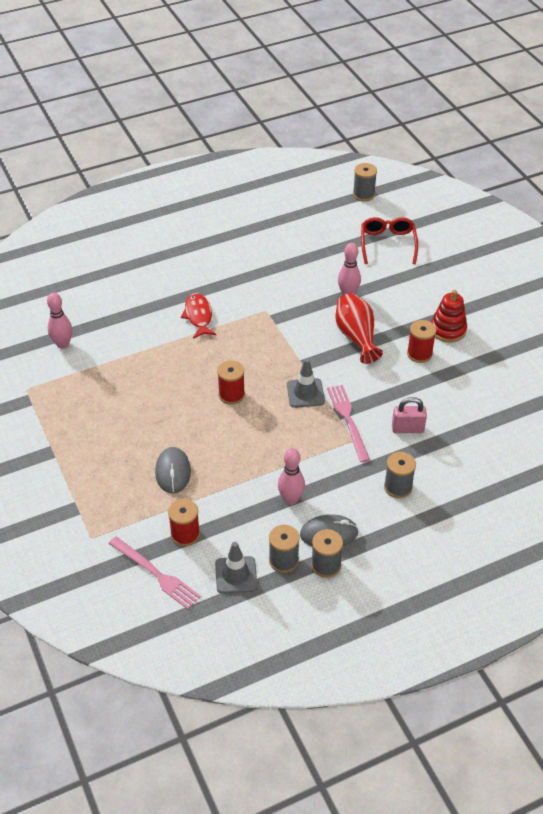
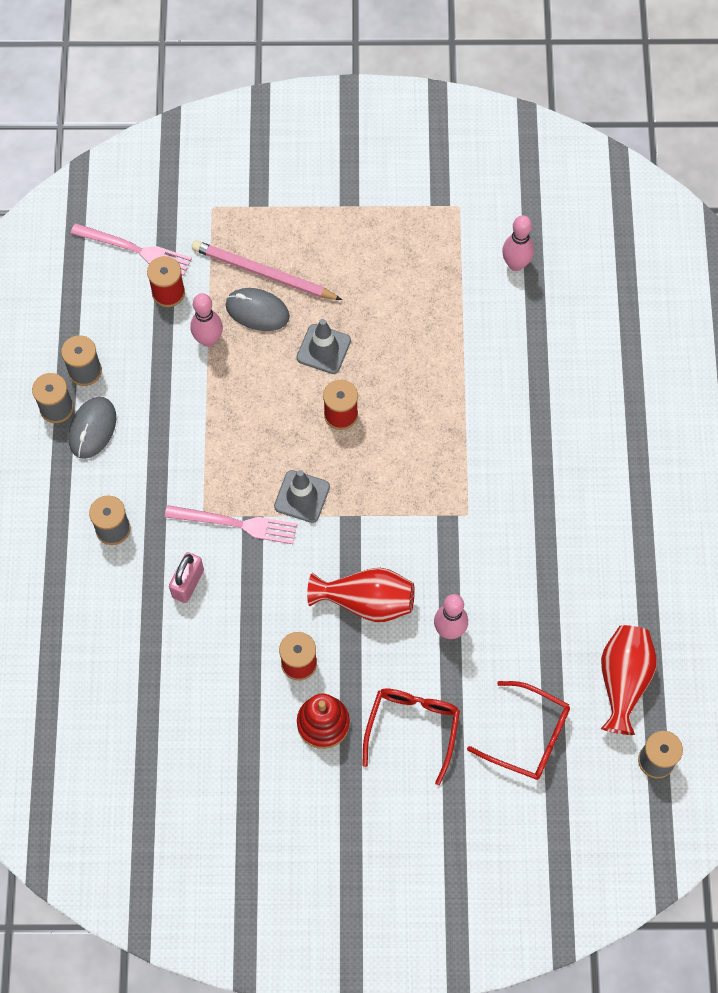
camera: 115 degrees right, 20 degrees up
(138, 481) = (263, 273): none -> pink pencil
(156, 574) = (135, 249): pink fork -> pink fork turned 135 degrees counterclockwise
(198, 316) = (494, 430): red fish -> none
(236, 575) = (93, 320): grey traffic cone -> grey traffic cone (323, 349)
(291, 499) = (157, 412): pink bowling pin -> pink bowling pin (208, 340)
(327, 218) = (623, 681): none -> red vase
(420, 291) = (412, 729): none -> red glasses

